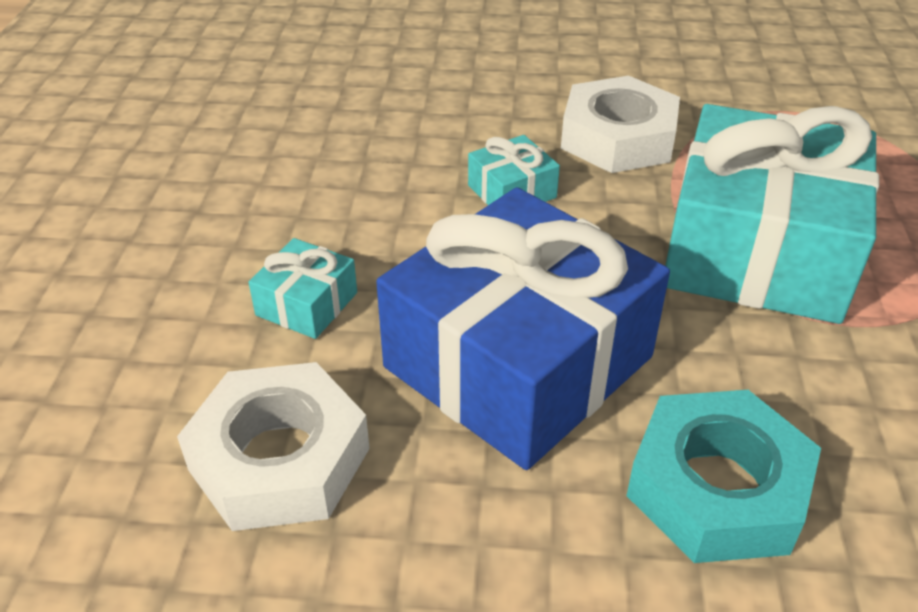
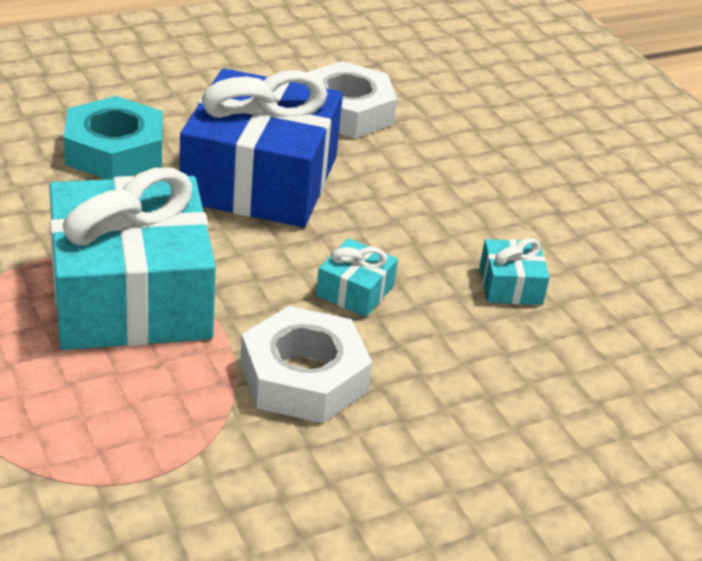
camera: 145 degrees right, 5 degrees down
(307, 304) = (414, 176): turquoise gift -> turquoise gift (510, 285)

